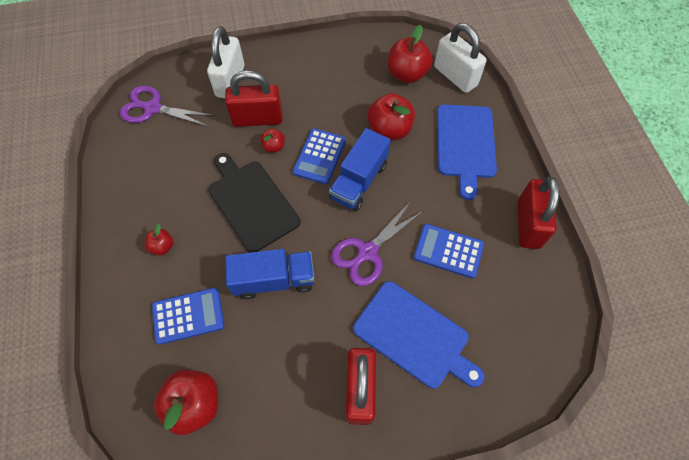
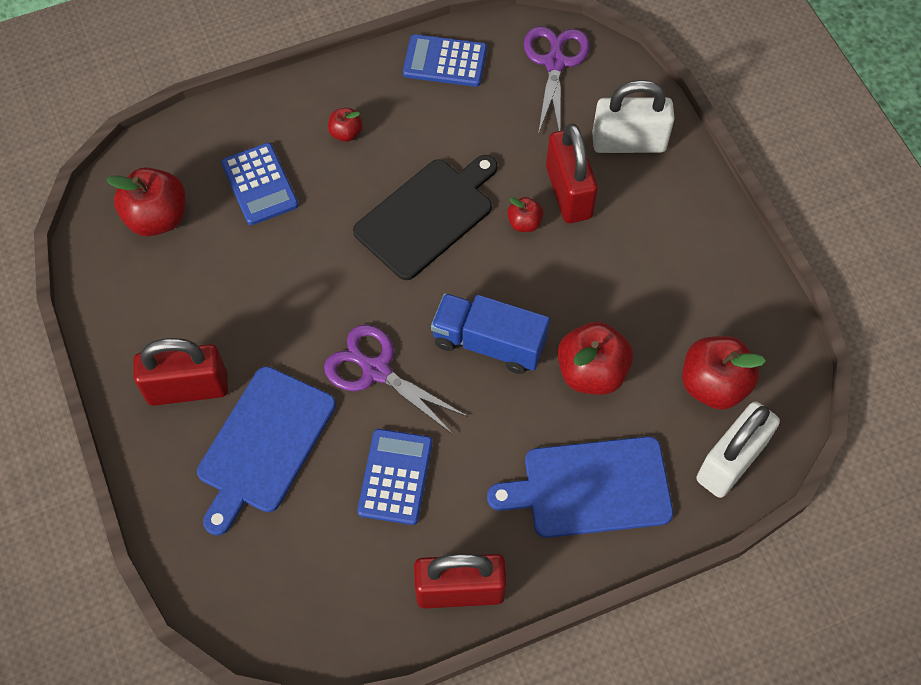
camera: 80 degrees right, 0 degrees up
(274, 280) = (319, 266): blue truck -> none
(319, 156) = (520, 284): blue calculator -> blue calculator (445, 61)

